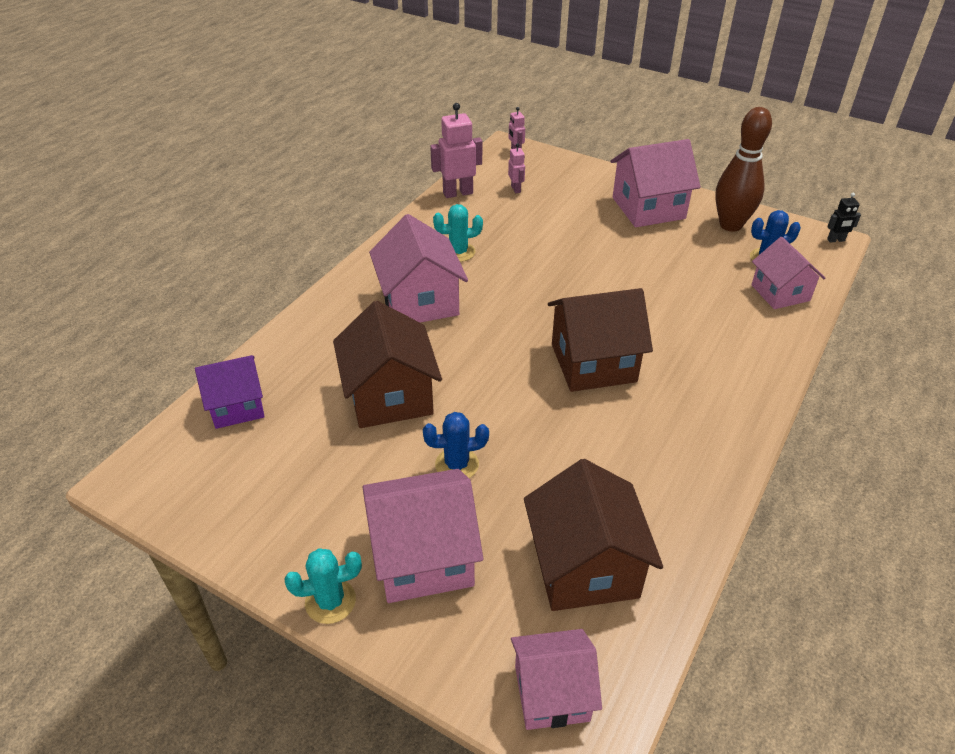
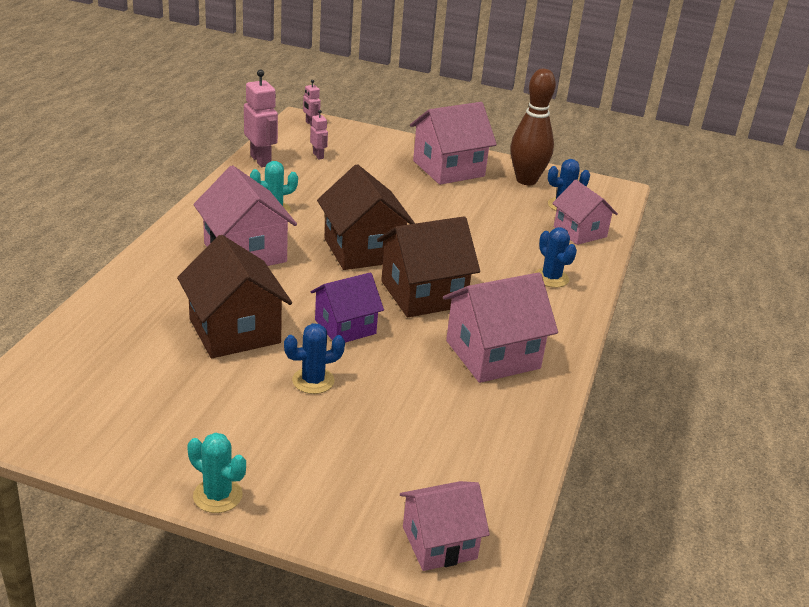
camera: 15 degrees left, 10 degrees down
(237, 406) = (80, 348): purple house -> purple house (345, 327)
(330, 601) = (217, 495): turquoise cactus -> turquoise cactus turned 60 degrees clockwise
(423, 557) = (298, 454): pink house -> pink house (492, 354)
(457, 193) = (261, 160): pink robot -> pink robot turned 90 degrees clockwise
(585, 566) = (448, 449): brown house -> brown house (363, 250)
(738, 351) = (551, 278): none -> blue cactus
(836, 240) = (621, 189): black robot -> none

